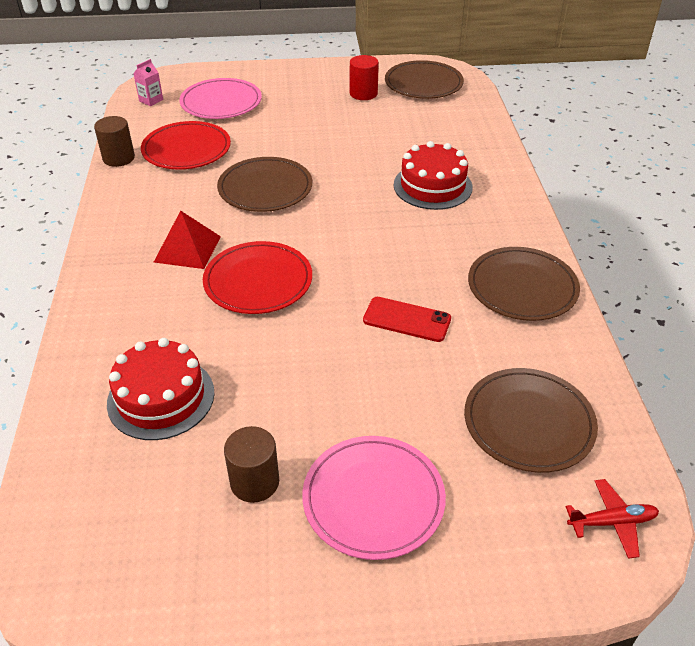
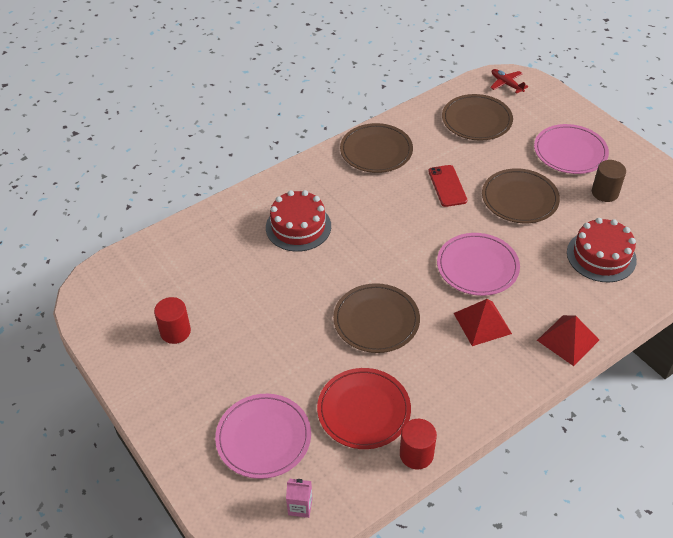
camera: 120 degrees left, 5 degrees up
(99, 296) = (568, 340): none -> red pyramid
(118, 158) = (416, 454): brown cylinder -> red cylinder
(258, 281) = (477, 266): red plate -> pink plate
(423, 83) = (128, 296): brown plate -> brown plate (519, 198)

